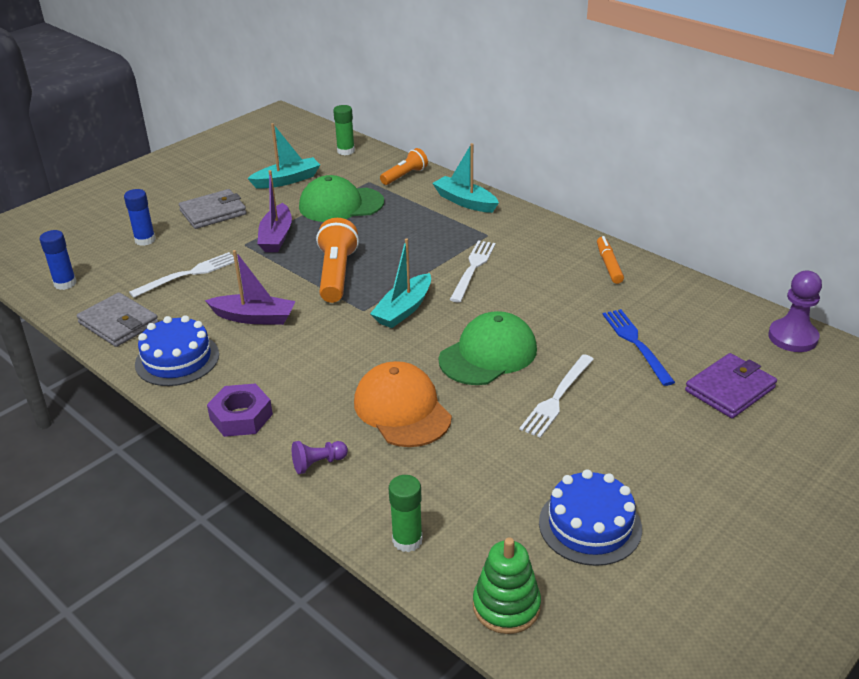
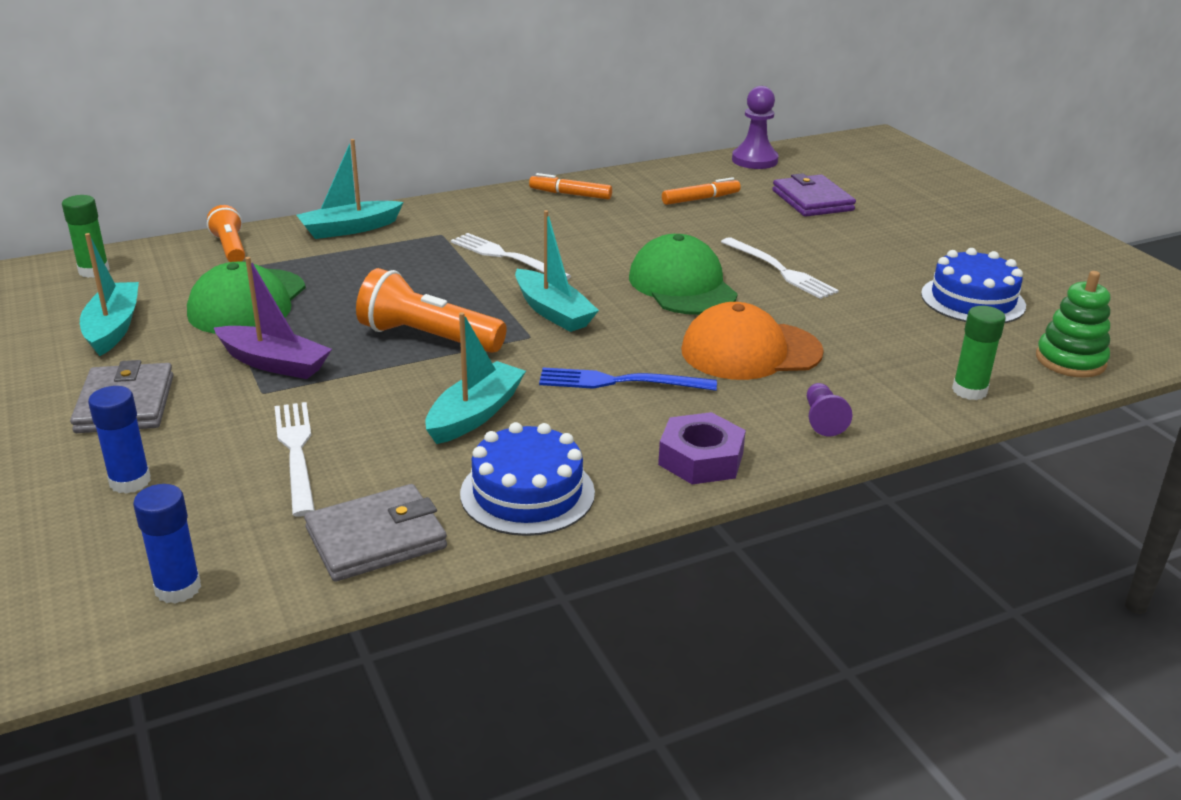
camera: 70 degrees left, 5 degrees down
(254, 317) = (475, 414): purple boat -> turquoise boat
(636, 344) = (718, 217): blue fork -> blue fork (620, 382)
(666, 327) = (700, 199): none -> orange marker

